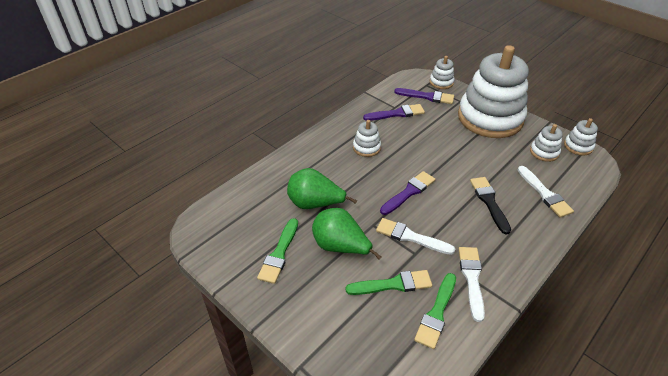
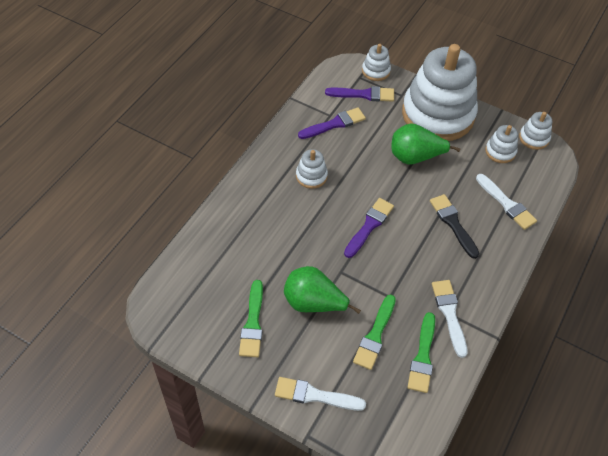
camera: 15 degrees left, 10 degrees up
(315, 204) = (273, 257): green pear -> green pear (415, 157)
(393, 284) = (375, 335): green brush -> green brush turned 135 degrees clockwise
(411, 237) = (382, 279): white brush -> white brush (315, 395)

